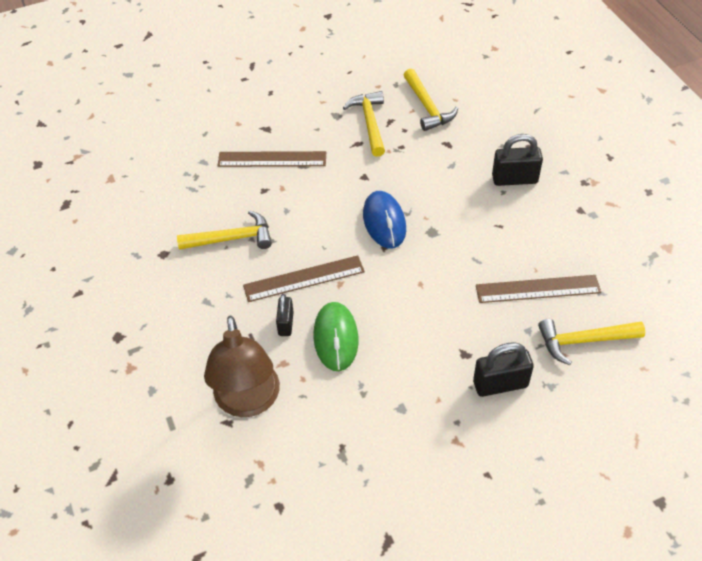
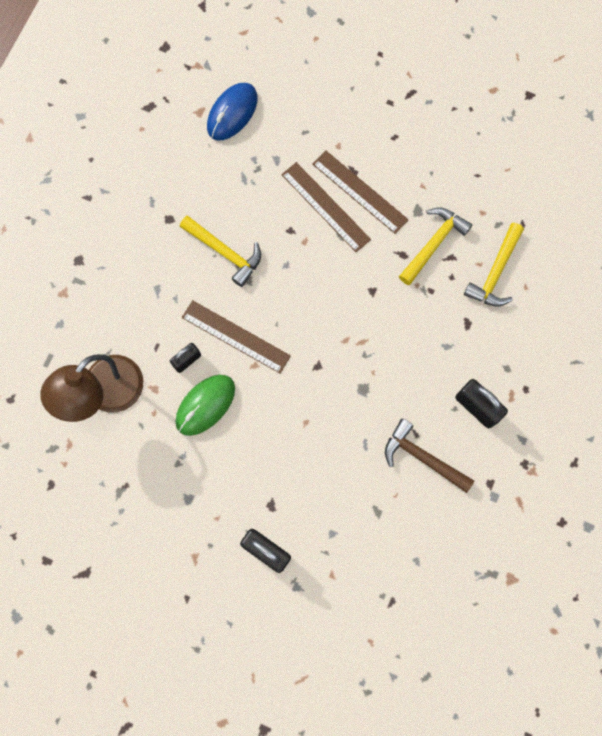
camera: 45 degrees right, 25 degrees up
(384, 222) = (340, 346): blue mouse -> blue mouse (232, 113)
(521, 234) = (422, 457): none -> brown hammer
(538, 289) = (377, 511): brown ruler -> brown ruler (359, 192)
(583, 341) = (357, 581): yellow hammer -> none

